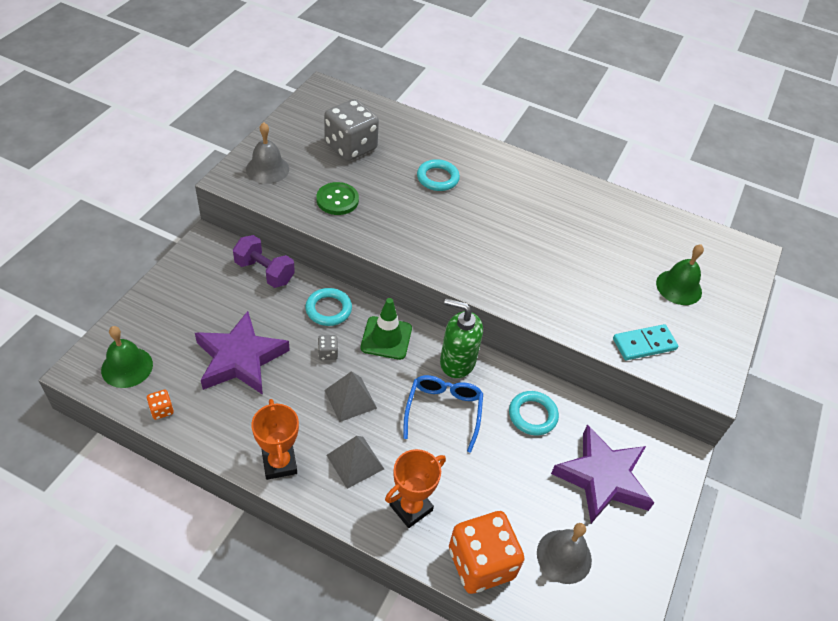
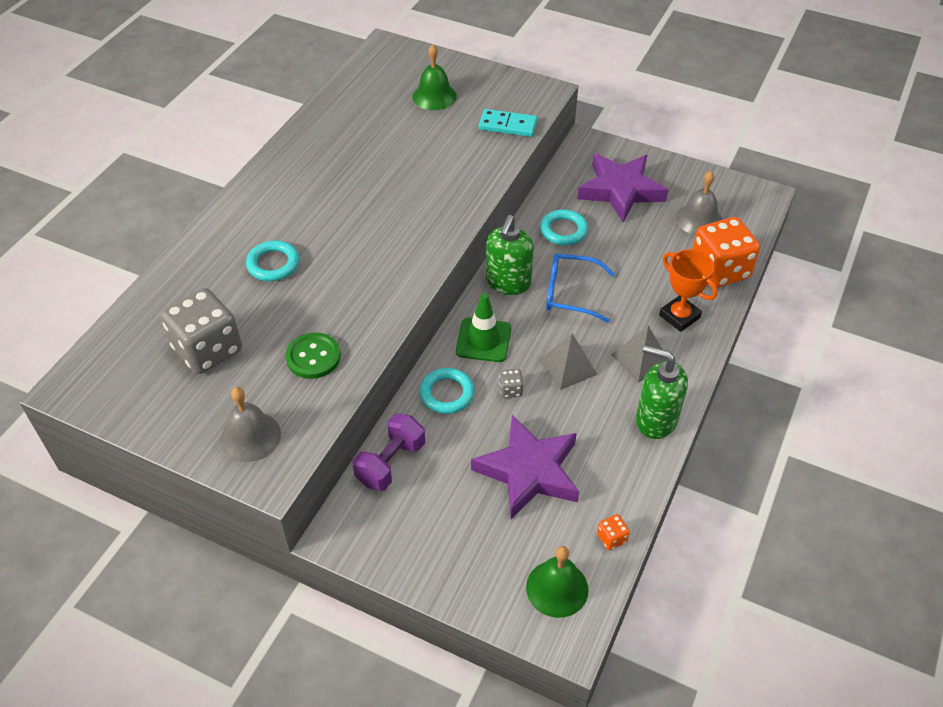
camera: 85 degrees left, 0 degrees up
(279, 463) = (655, 420): orange trophy -> green soap dispenser
(644, 344) = (507, 125): turquoise domino -> turquoise domino turned 60 degrees counterclockwise

